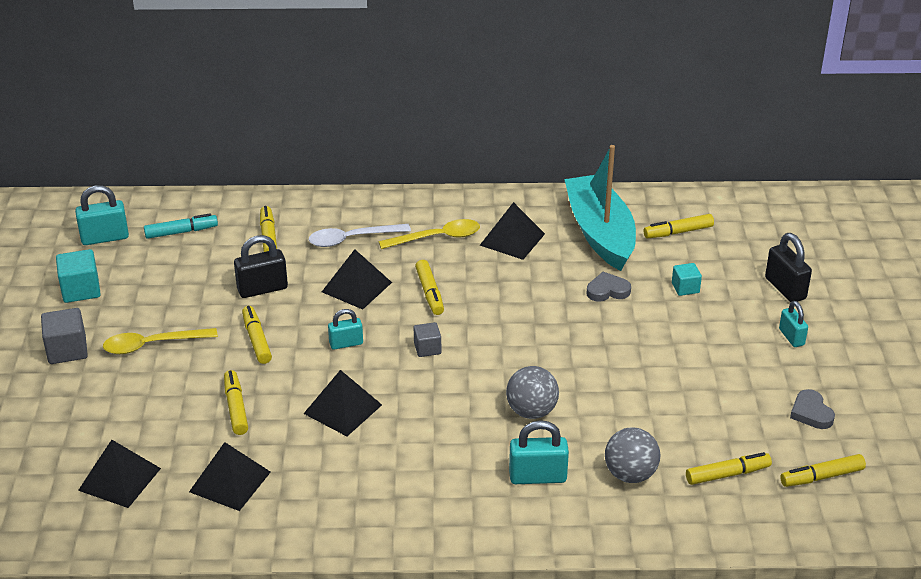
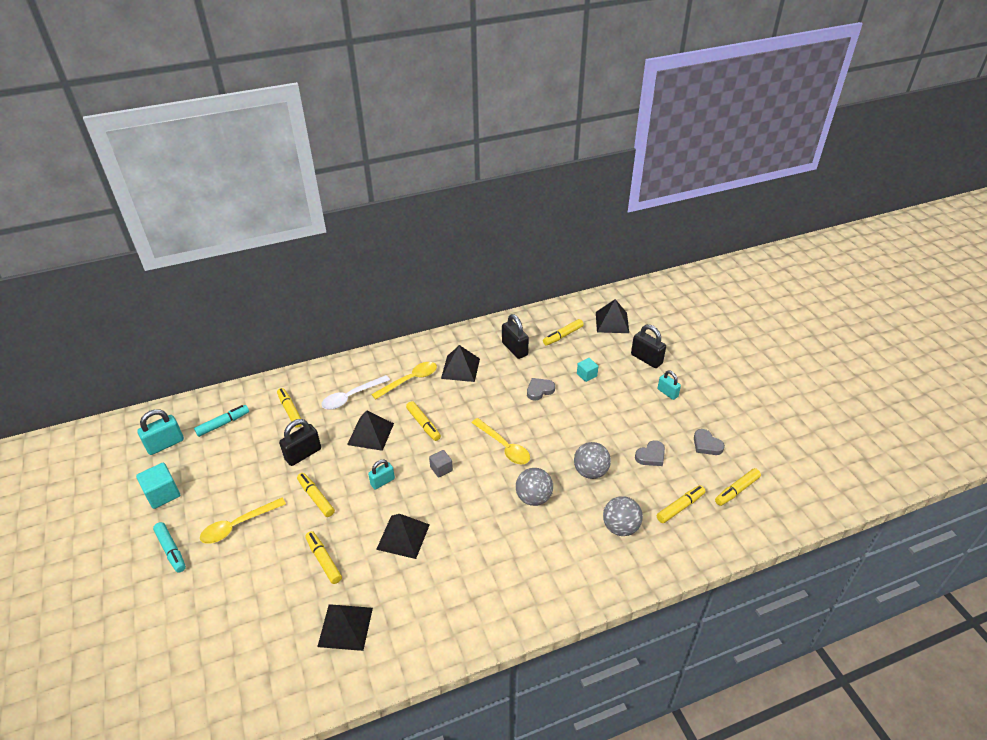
camera: 20 degrees left, 5 degrees up
(67, 350) = (171, 550): grey cube -> turquoise marker
(119, 479) = (257, 654): black pyramid -> black pyramid (612, 322)
(523, 344) = (504, 446): none -> yellow spoon
(537, 477) = (561, 549): turquoise padlock -> none
(600, 233) = (514, 349): turquoise boat -> black padlock
(625, 402) = (590, 472): none -> grey ball
(721, 405) = (651, 456): none -> grey heart

